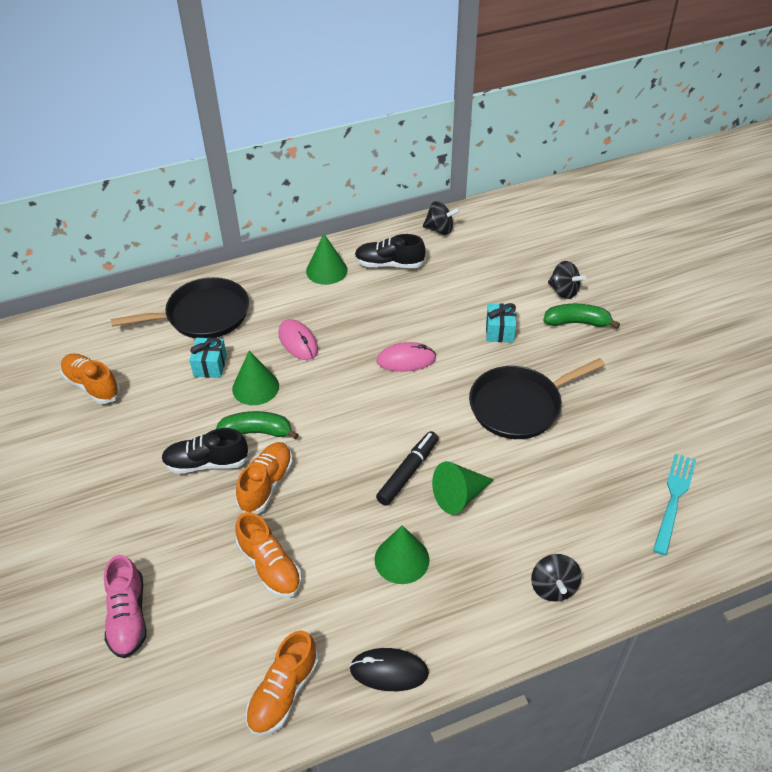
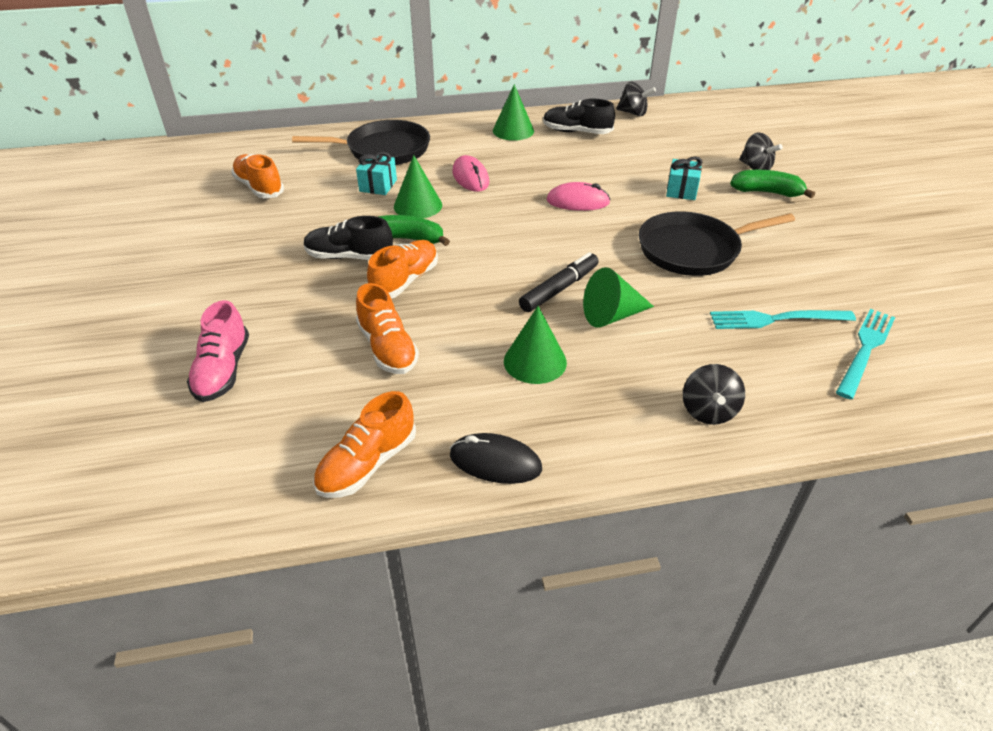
camera: 10 degrees right, 5 degrees down
(598, 477) = (775, 319): none -> turquoise fork

